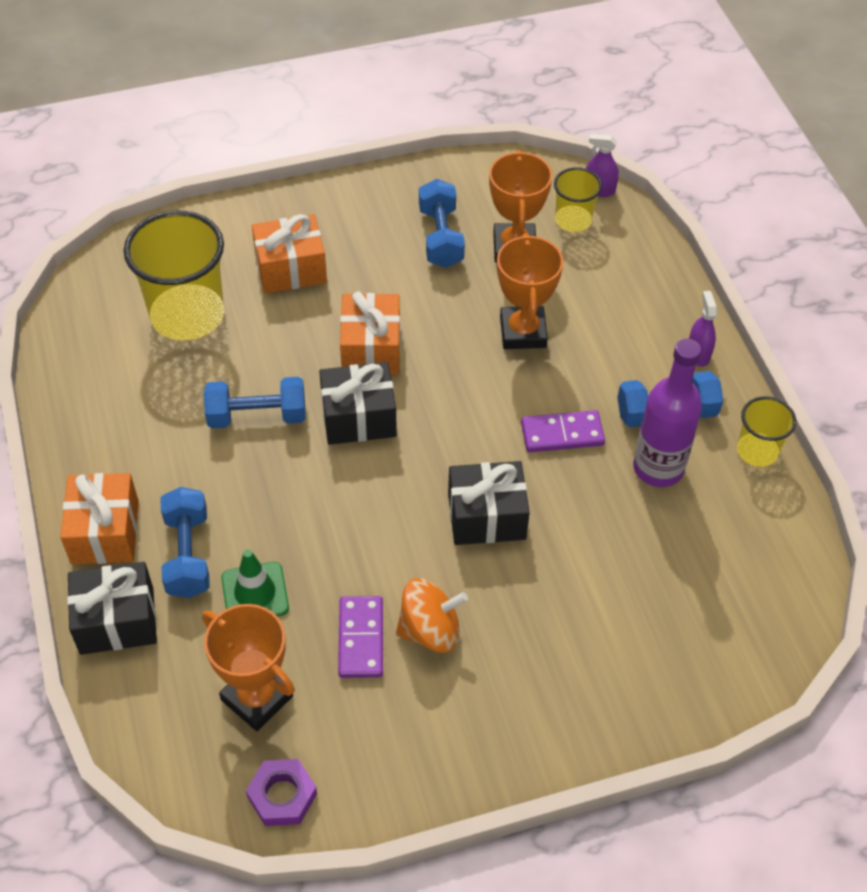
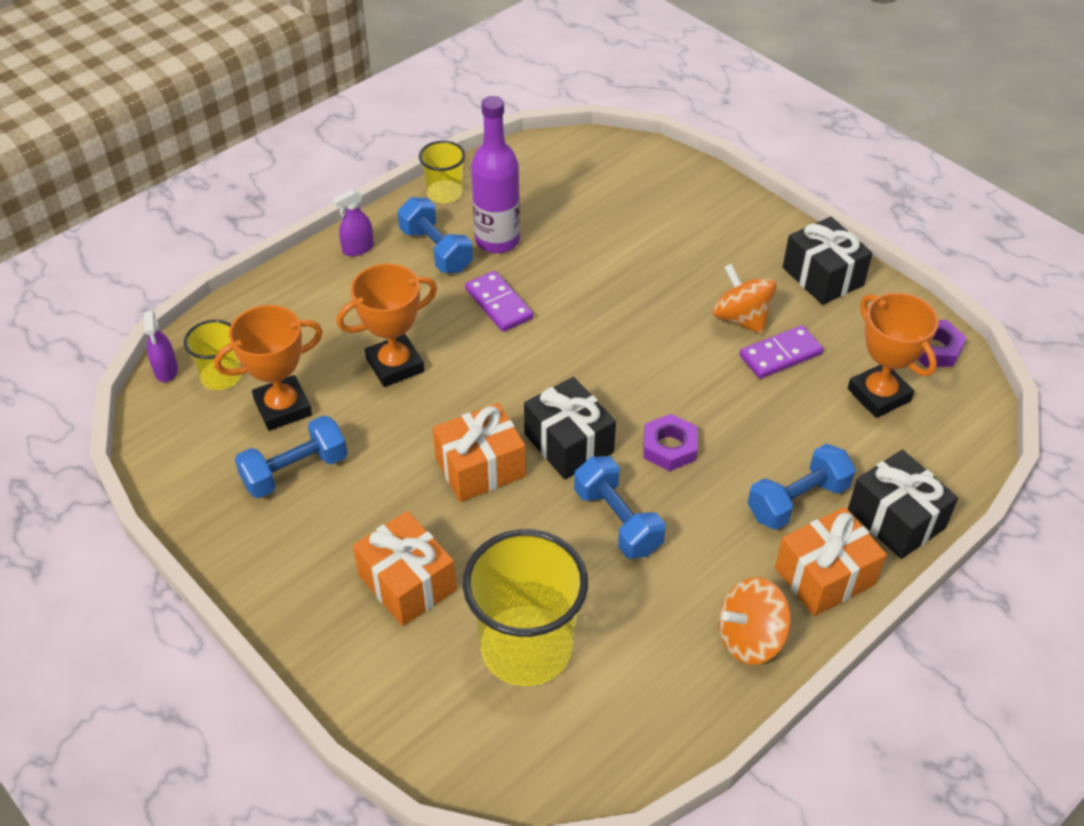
camera: 115 degrees left, 5 degrees down
(92, 451) = (750, 638): none -> orange spinning top
(255, 593) = (795, 437): green traffic cone -> none
(257, 698) = (879, 395): orange trophy -> orange trophy turned 45 degrees counterclockwise
(307, 488) = (669, 447): none -> purple nut
(486, 516) = (614, 322): black gift -> black gift (822, 276)

